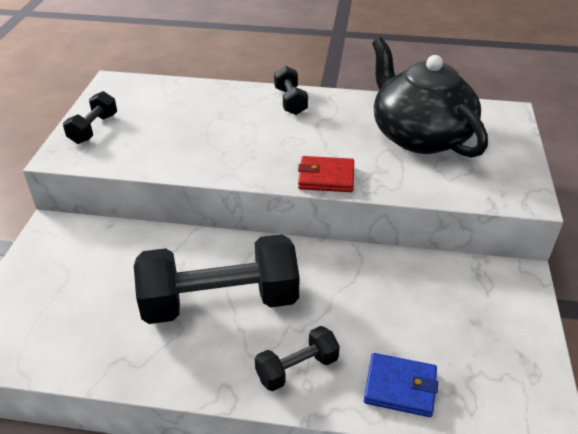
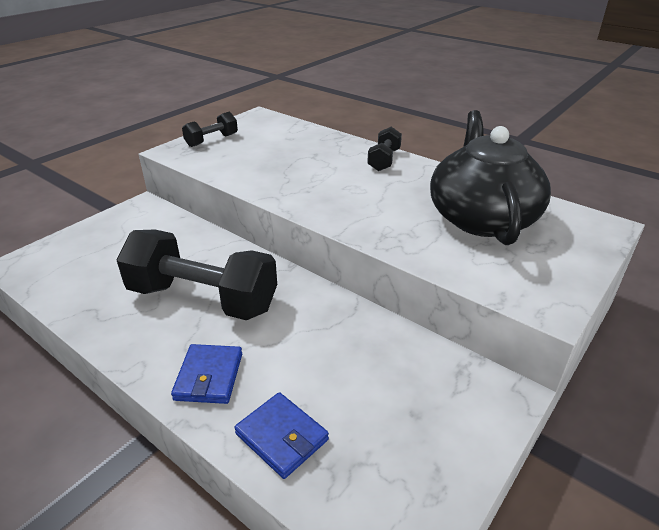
camera: 30 degrees right, 5 degrees down
(297, 368) = (209, 376): black dumbbell -> blue wallet
(326, 177) = (353, 224): red wallet -> none

